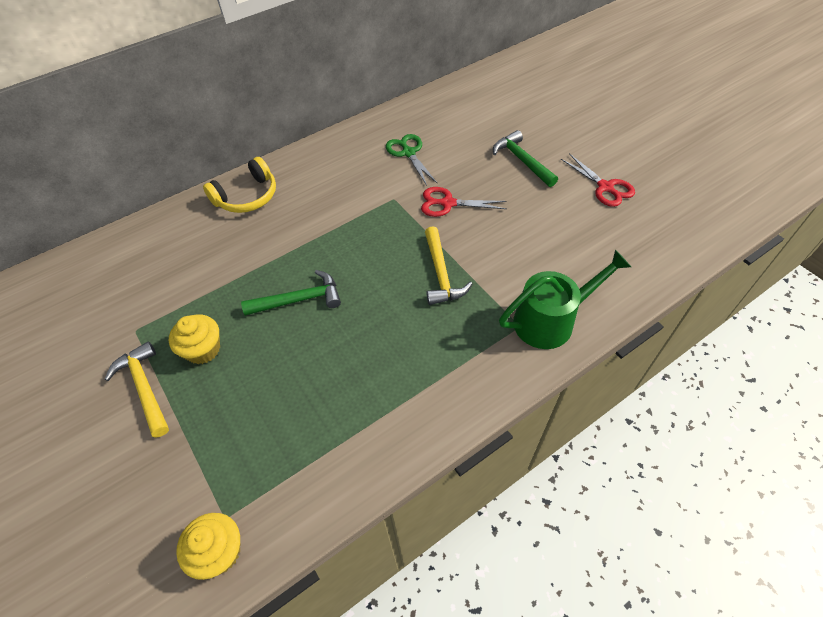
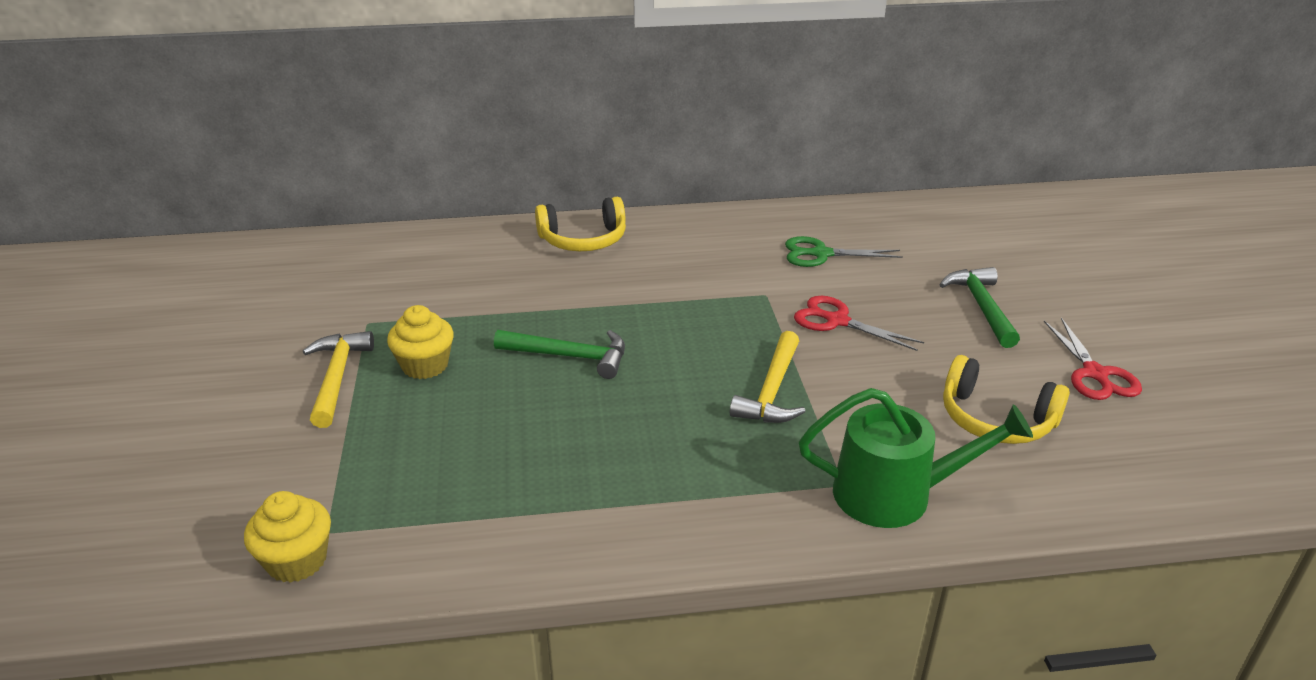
camera: 25 degrees right, 20 degrees down
(408, 153) = (821, 254): green scissors -> green scissors turned 90 degrees counterclockwise
(573, 242) = (996, 419): none -> yellow headphones

